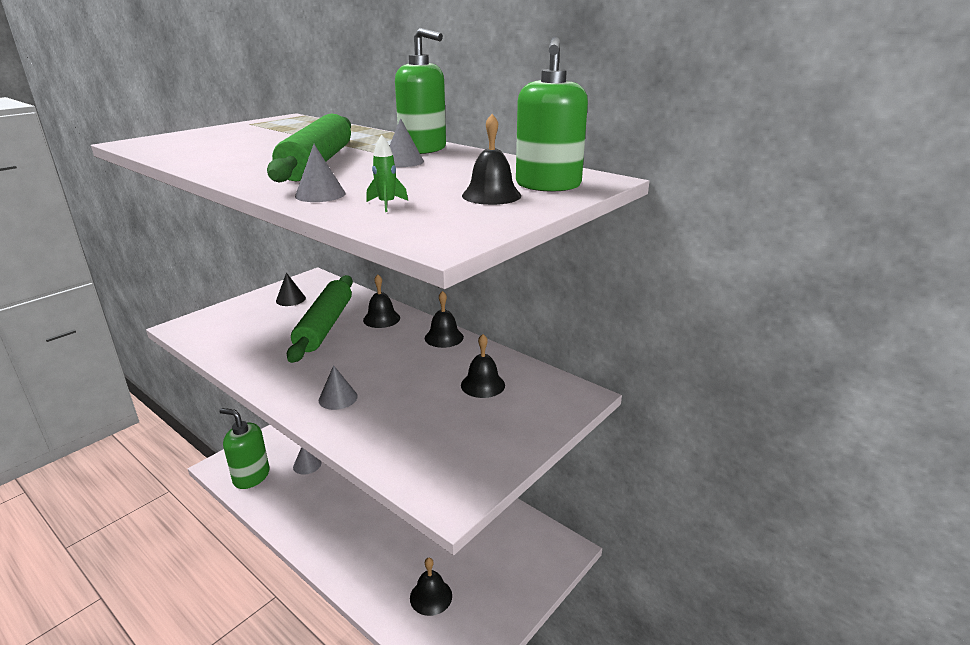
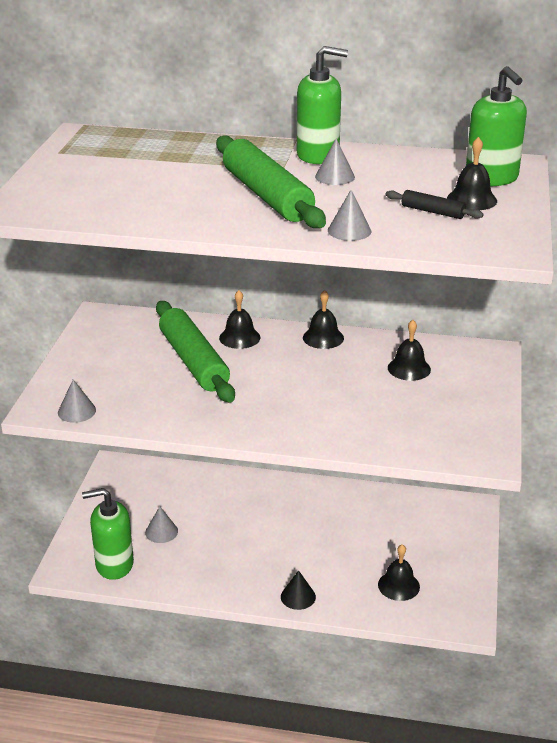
camera: 30 degrees left, 5 degrees up
(290, 299) = (113, 345): black cone -> black cone (298, 596)
(338, 398) = (304, 419): grey cone -> grey cone (76, 411)
(387, 204) = (418, 227): green rocket -> none
(431, 196) = (433, 211): none -> black rolling pin

